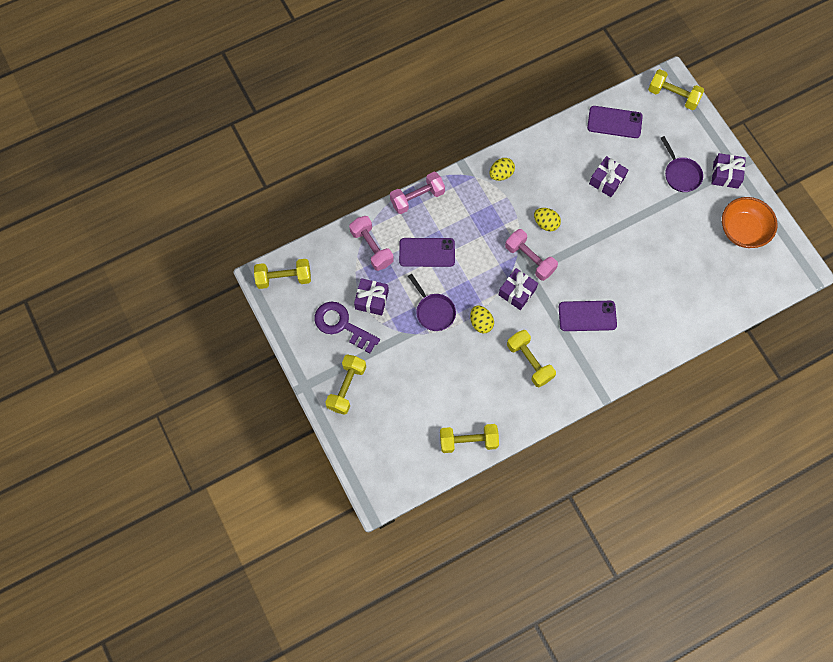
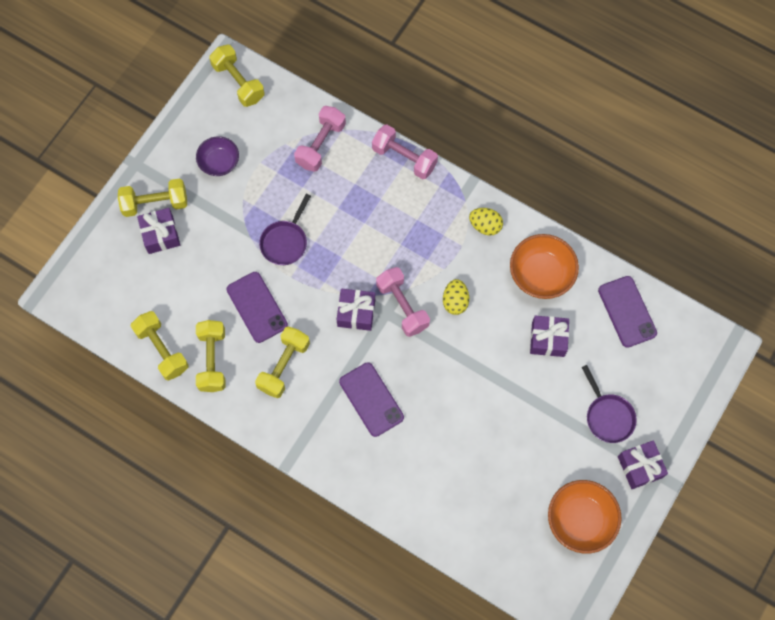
camera: 60 degrees right, 0 degrees up
(342, 325) = (219, 162): purple key -> purple bowl
(371, 300) = (263, 176): purple gift -> purple gift (160, 235)
(427, 252) = (348, 200): purple phone -> purple phone (257, 307)
(481, 323) = (299, 294): yellow egg -> none
(529, 259) = (402, 306): pink dumbbell -> pink dumbbell turned 45 degrees counterclockwise
(557, 159) = (541, 274): none -> orange bowl
(673, 96) = (704, 359): yellow dumbbell -> yellow dumbbell (212, 360)
(681, 174) = (608, 416): purple pan -> purple pan turned 60 degrees counterclockwise

